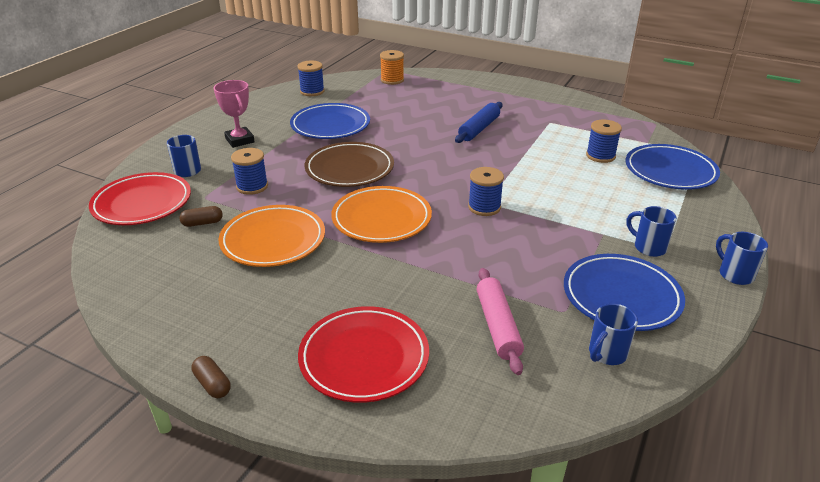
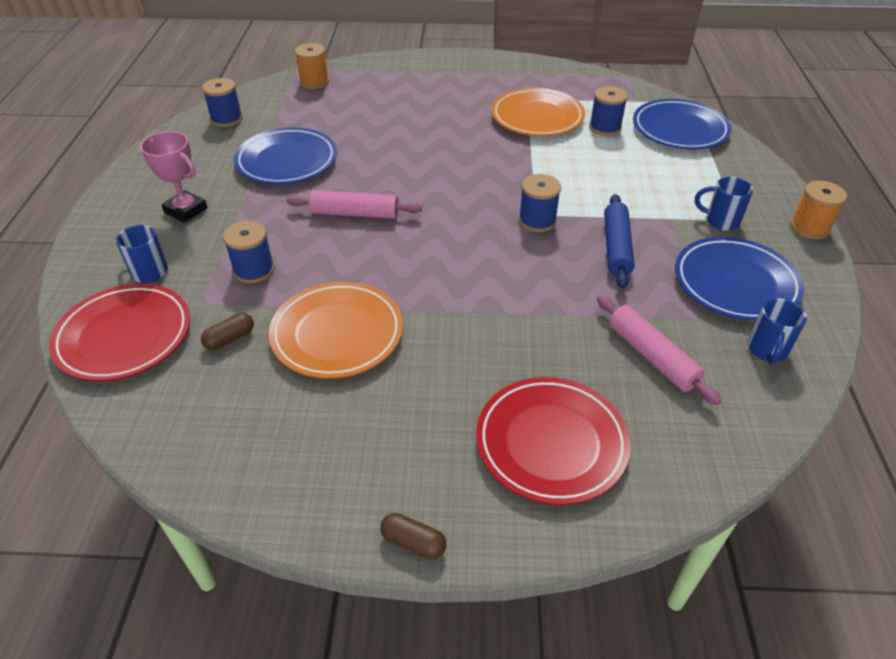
camera: 25 degrees left, 10 degrees up
(349, 169) = (355, 213): brown plate -> pink rolling pin
(381, 219) = (440, 267): orange plate -> orange plate (537, 117)
(479, 129) = (460, 124): blue rolling pin -> blue rolling pin (616, 247)
(734, 274) = (809, 228): blue mug -> orange spool

